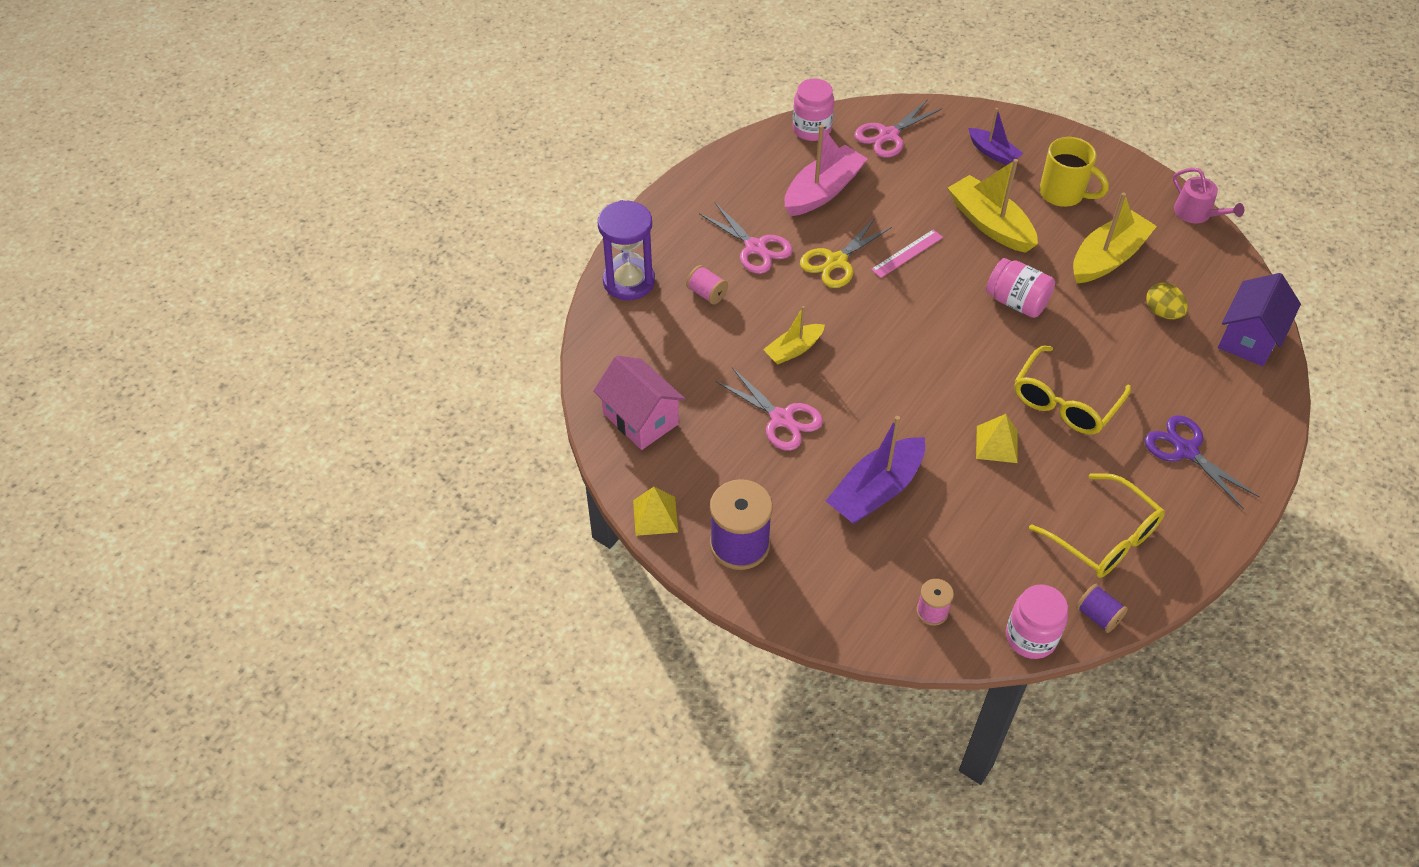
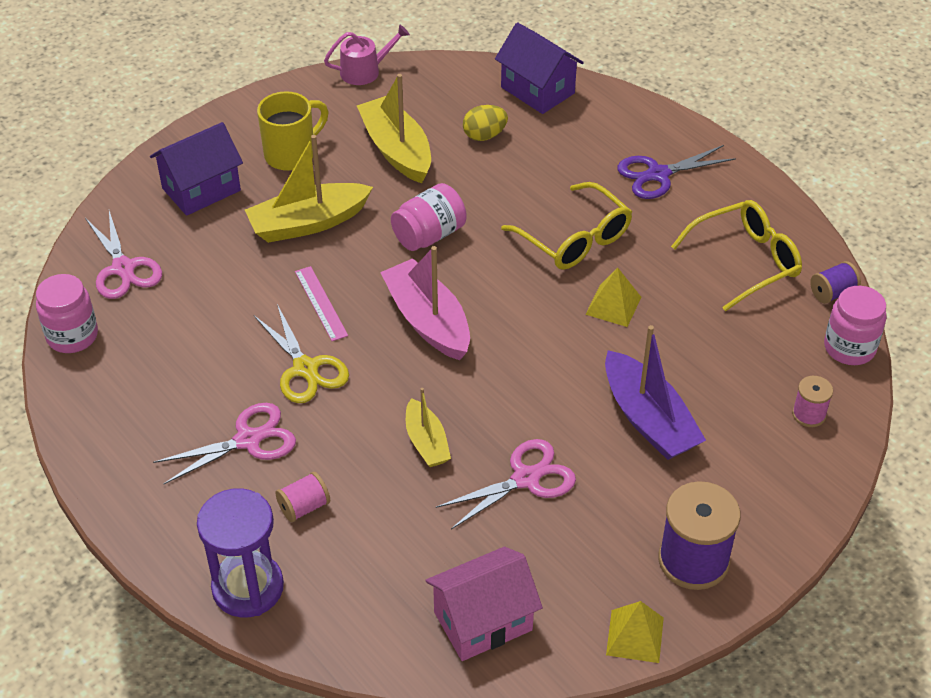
camera: 75 degrees left, 5 degrees down
(823, 191) = (185, 352): pink boat -> pink boat (428, 321)
(993, 153) = (201, 189): purple boat -> purple house

